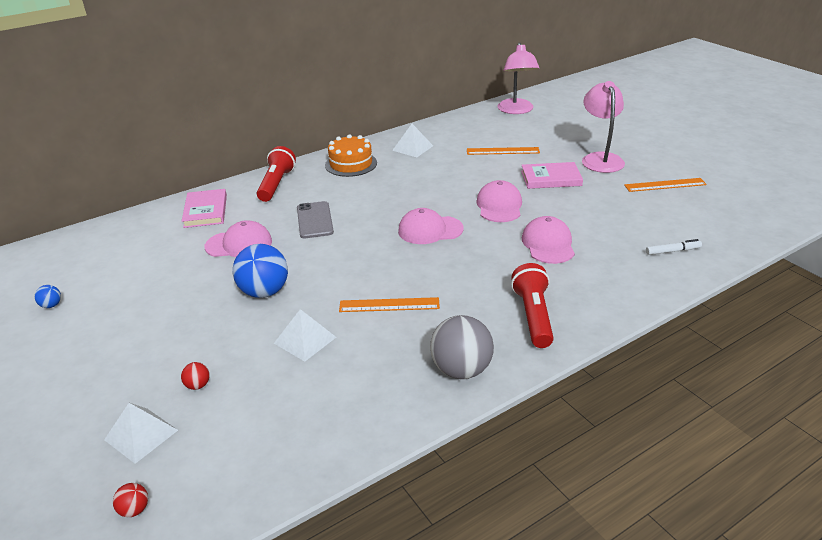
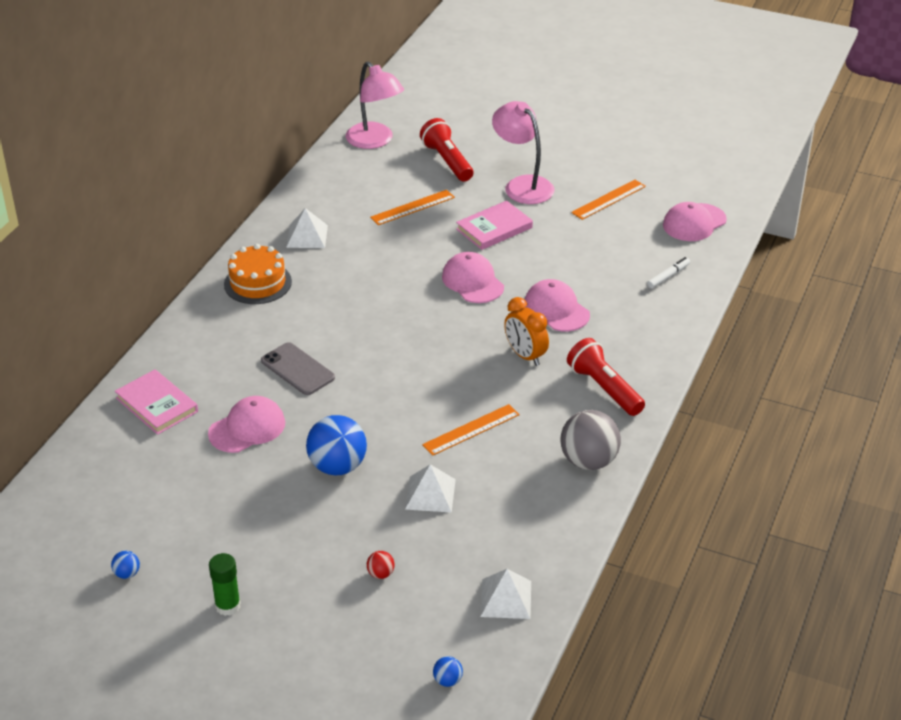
camera: 35 degrees left, 5 degrees up
(74, 357) = (227, 606): none -> green glue stick
(134, 510) = (447, 680): red ball -> blue ball
(141, 434) = (382, 632): white pyramid -> white pyramid (505, 598)
(276, 184) = (200, 341): red flashlight -> red flashlight (447, 161)
(430, 230) = (430, 336): pink cap -> pink cap (694, 223)
(489, 267) = (525, 355): none -> orange clock

